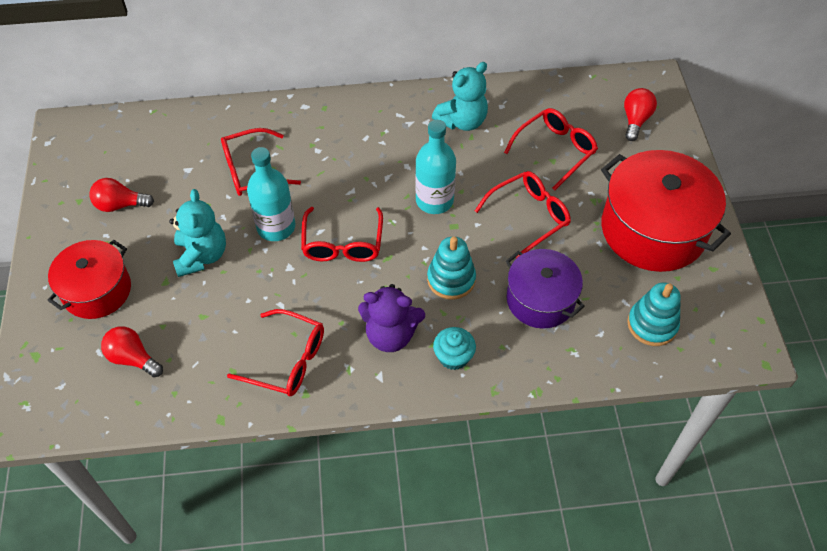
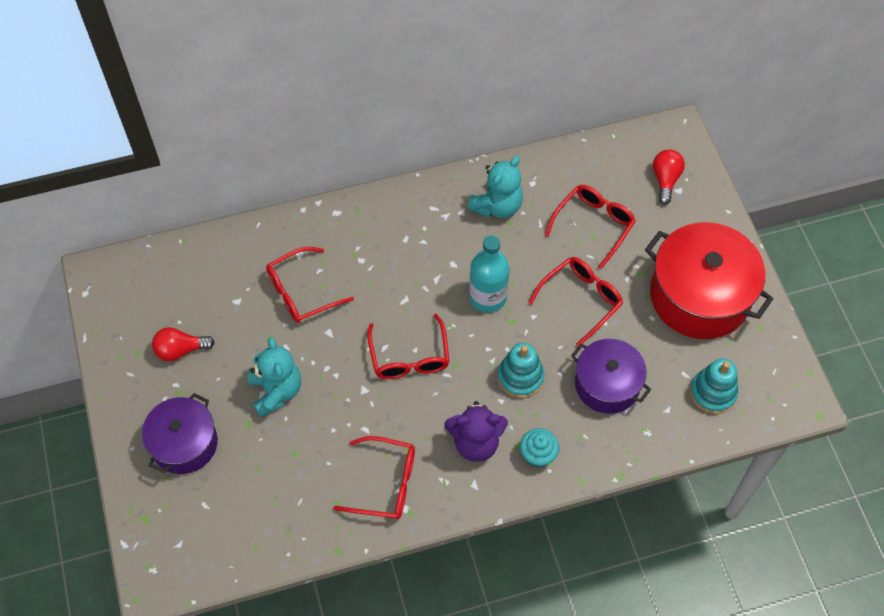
camera: 10 degrees left, 5 degrees up
(97, 290) = (184, 443): red pot -> purple pot
(133, 358) = (239, 505): red light bulb -> none
(276, 227) = (341, 349): turquoise bottle -> none

